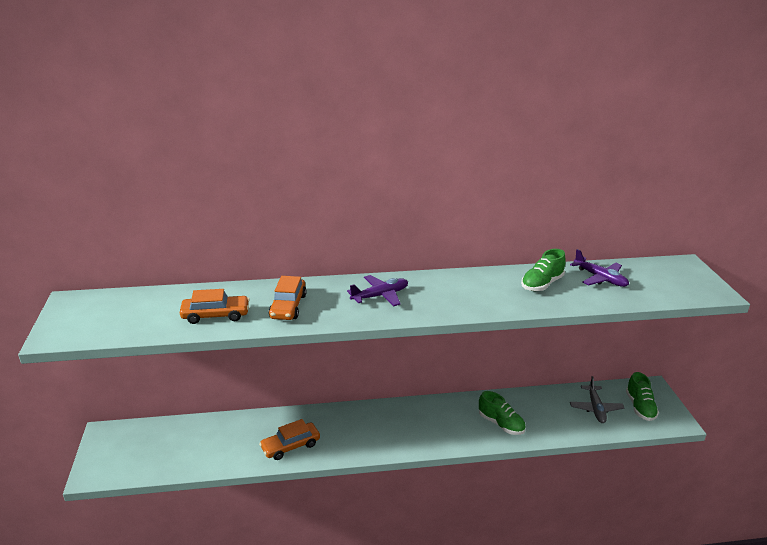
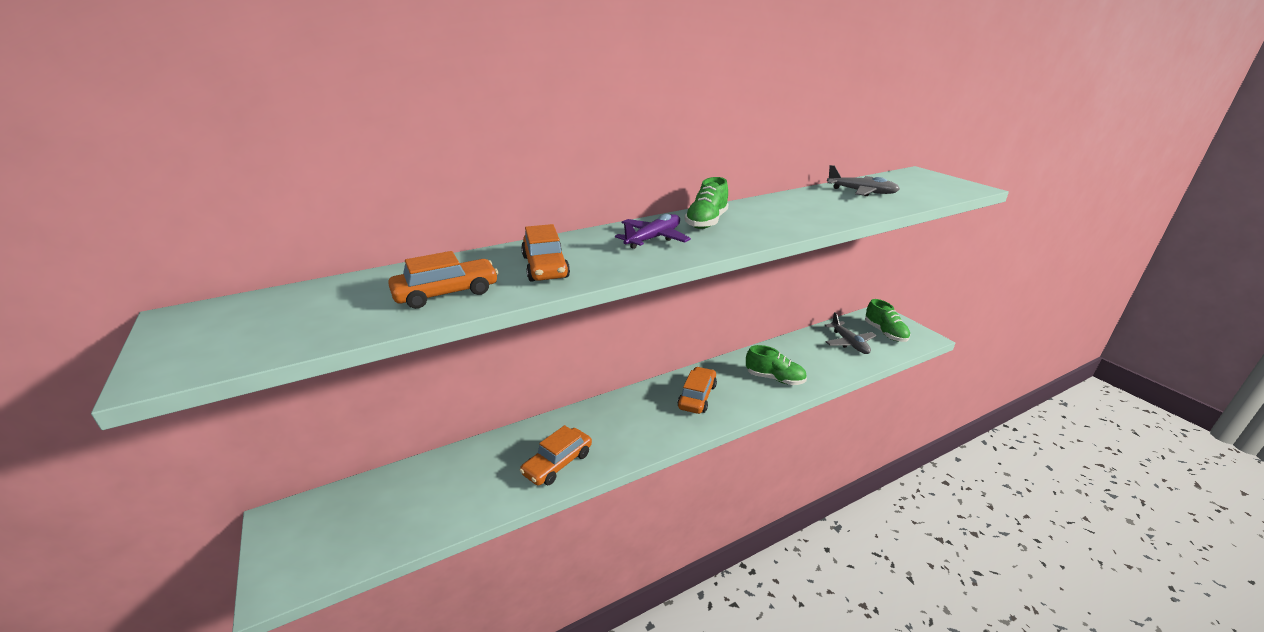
camera: 20 degrees left, 0 degrees up
(424, 422) = (697, 396): none -> orange car
(542, 284) = (814, 204): green shoe -> green shoe (706, 222)
(600, 278) = (862, 192): purple plane -> grey plane

